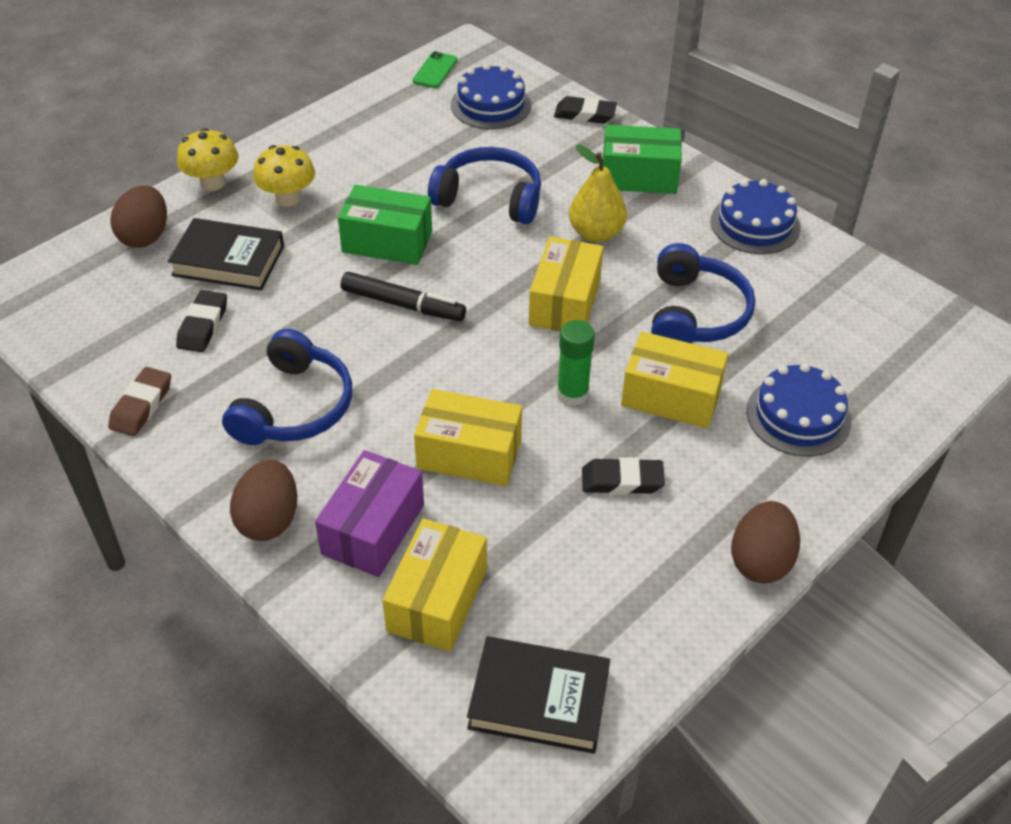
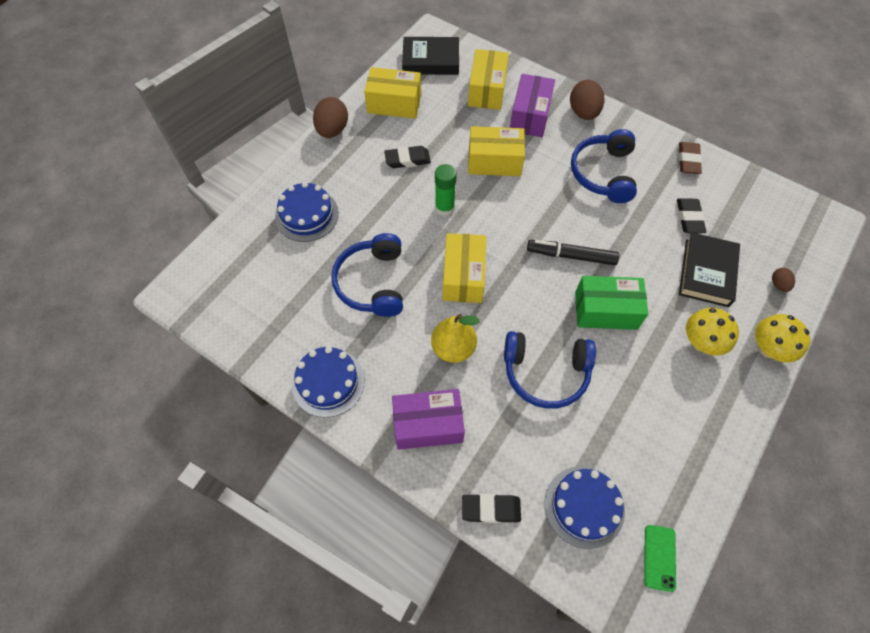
camera: 170 degrees right, 15 degrees up
(145, 236) = (778, 284): brown egg -> brown egg, size x0.51
(228, 261) = (706, 272): black book -> black book turned 75 degrees counterclockwise
(639, 176) = (428, 425): green box -> purple box
(671, 396) = (384, 216): yellow box -> yellow box (394, 104)

